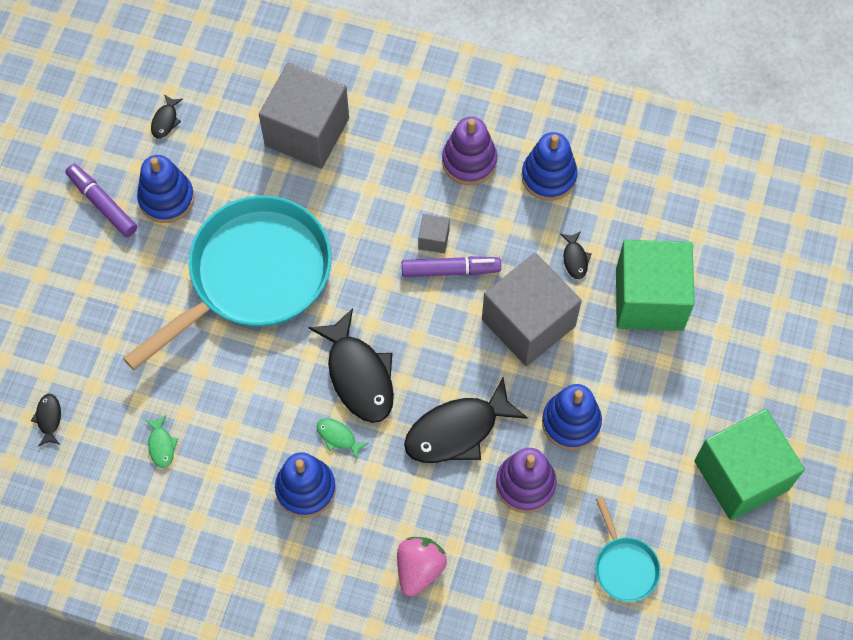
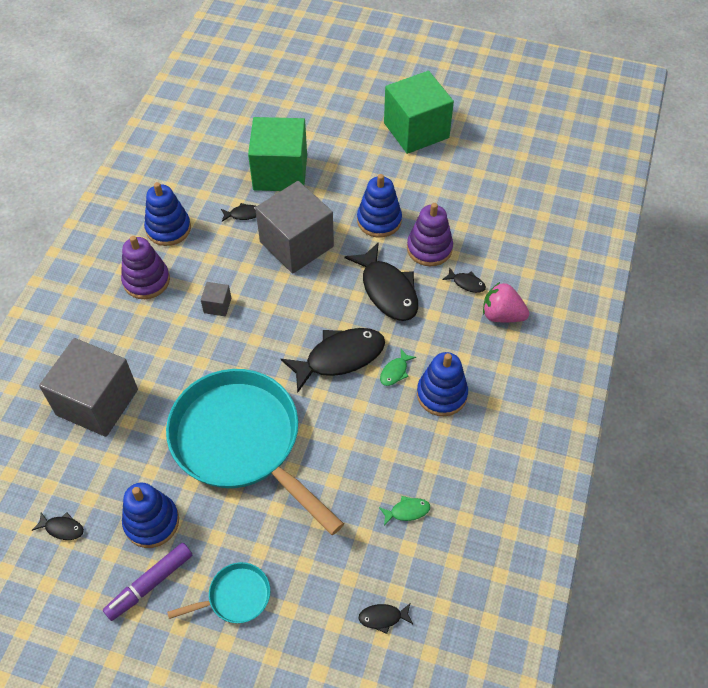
camera: 90 degrees left, 10 degrees down
(450, 270) = (247, 294): purple marker -> none
(469, 528) = (466, 283): none -> black fish
(624, 566) = (487, 194): turquoise pan -> turquoise pan (235, 596)

